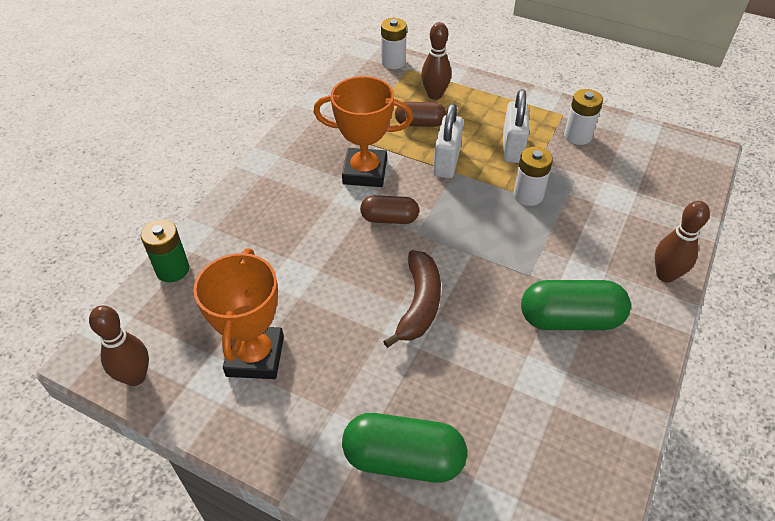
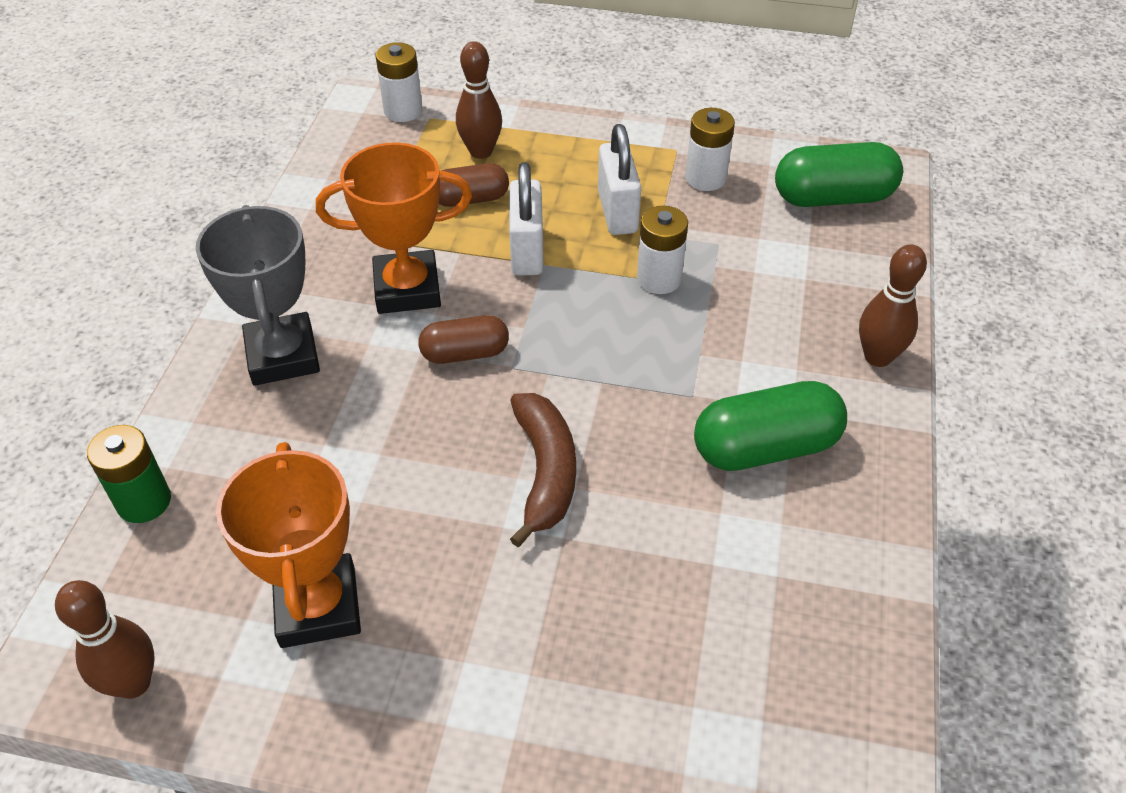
camera: 15 degrees left, 0 degrees up
(278, 199) = (283, 356): none -> grey trophy
(403, 459) = (586, 705): green capsule -> green capsule (833, 198)

